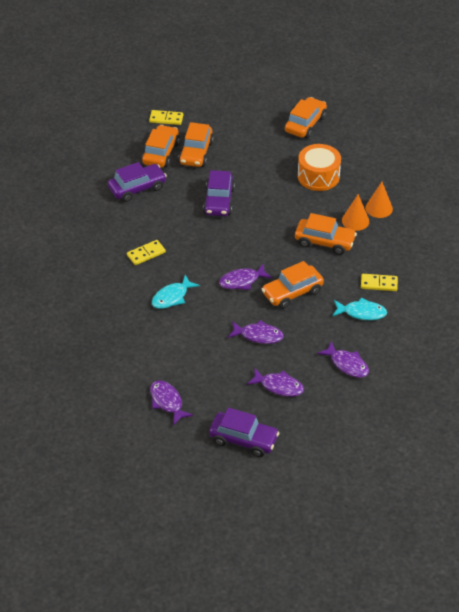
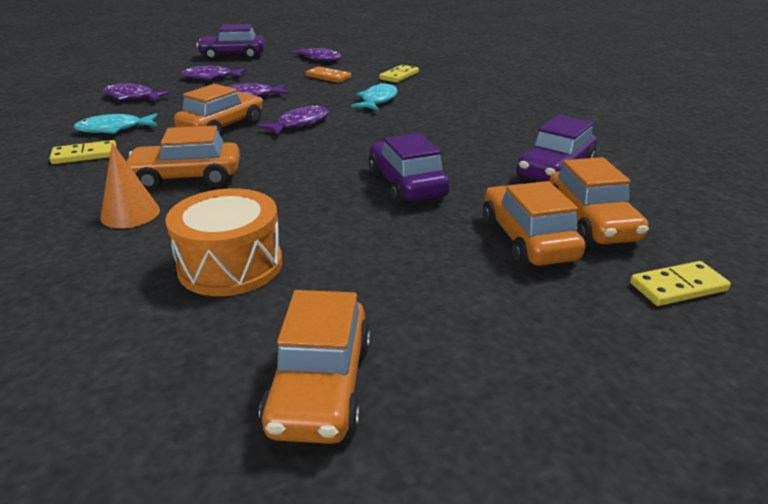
camera: 155 degrees right, 15 degrees down
(146, 254) = (450, 120): yellow domino -> yellow domino (399, 76)
(183, 353) = (328, 77): none -> orange domino
(379, 208) = (76, 243): orange cone -> none

